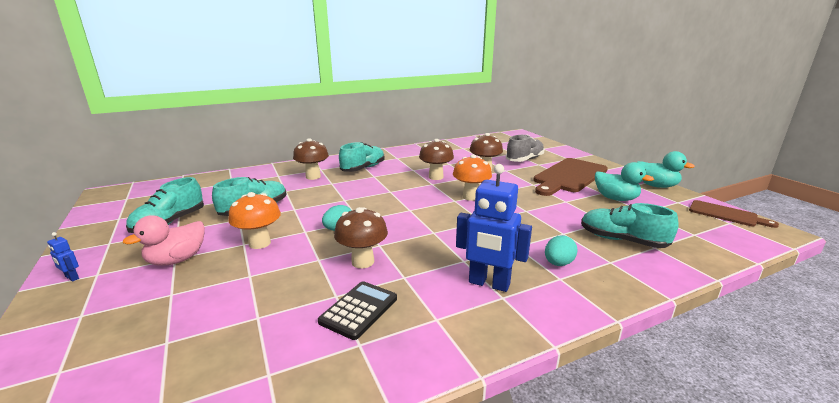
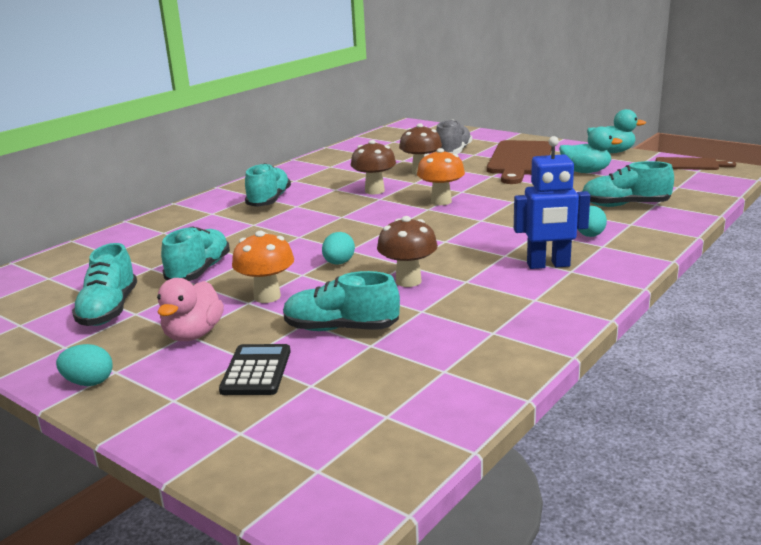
camera: 25 degrees left, 0 degrees up
(71, 278) = (89, 382): blue robot -> turquoise egg
(261, 291) = (341, 329): none -> turquoise shoe
(313, 176) = (216, 223): brown mushroom -> none
(359, 310) = (459, 313): black calculator -> black calculator (256, 371)

